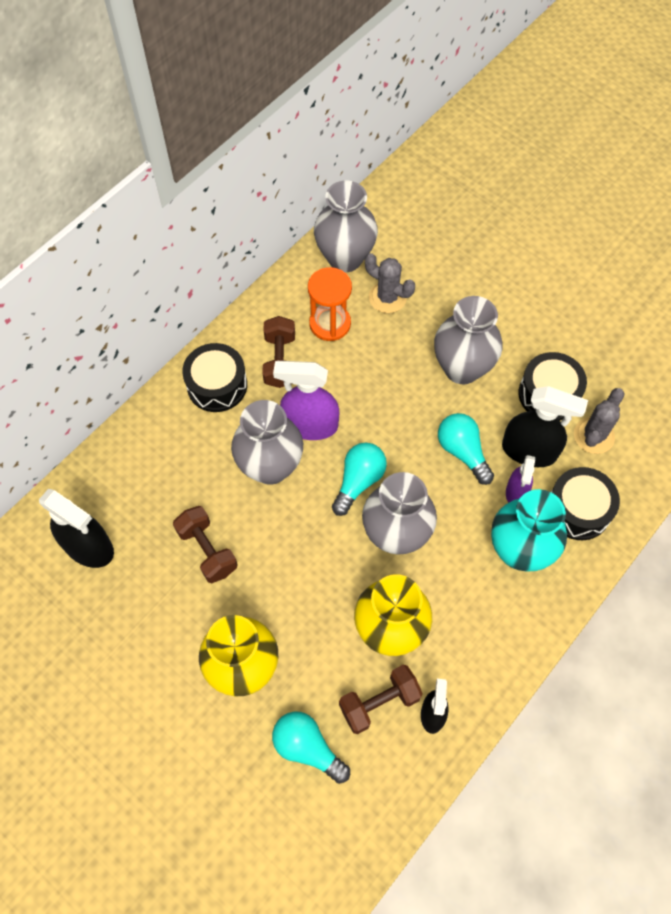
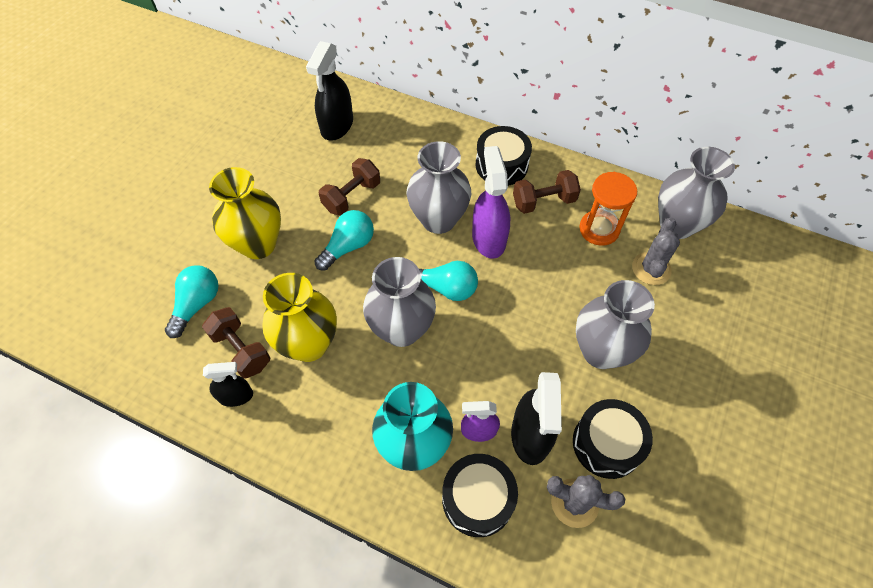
camera: 75 degrees right, 5 degrees down
(462, 452) = (506, 370): turquoise light bulb -> turquoise light bulb (348, 246)

